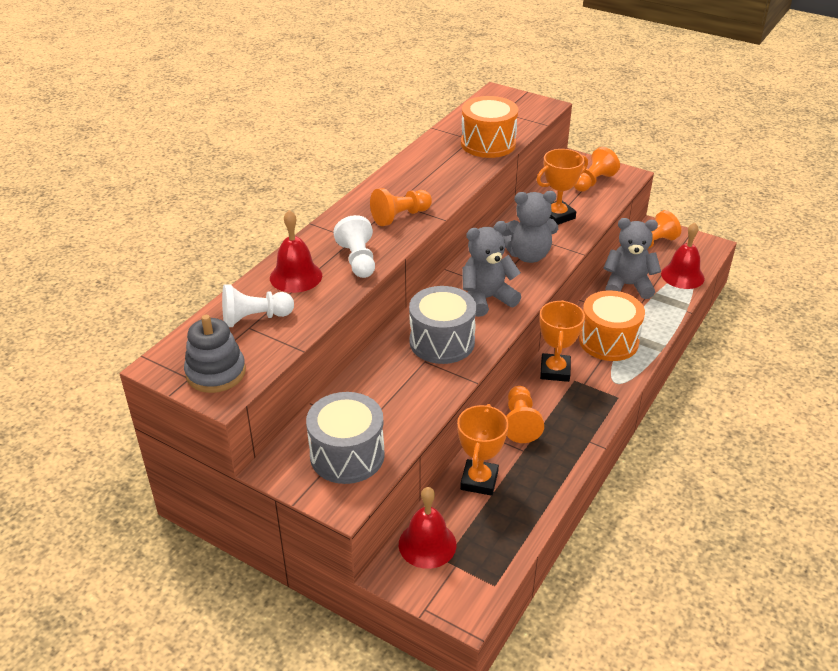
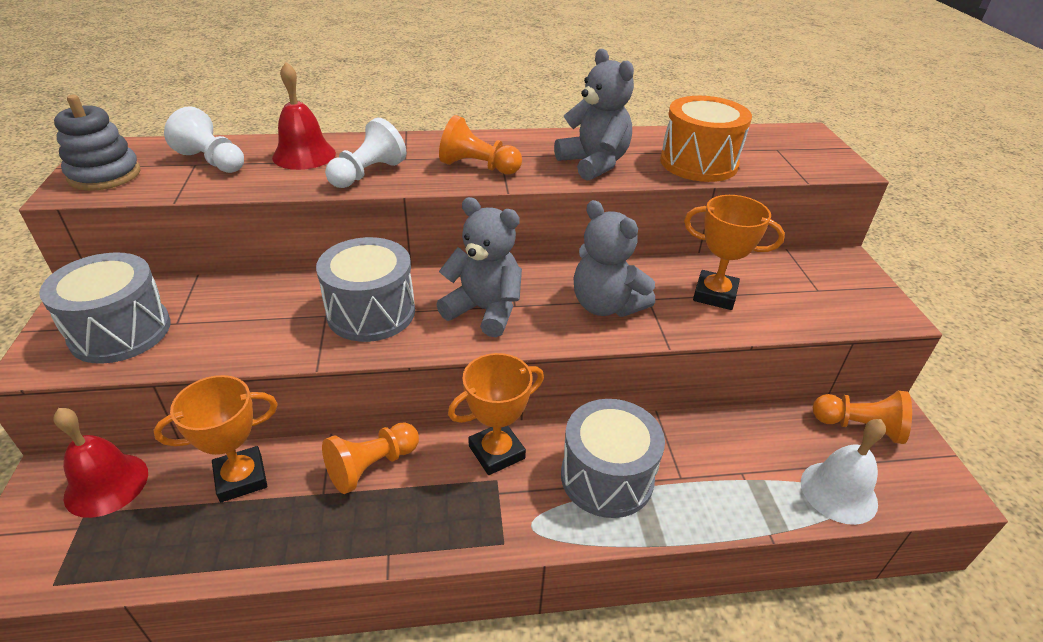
camera: 50 degrees right, 0 degrees up
(593, 182) = (828, 292): orange pawn -> none
(608, 341) = (607, 477): orange drum -> grey drum
(628, 285) = (740, 443): grey teddy bear -> grey teddy bear (594, 163)
(682, 276) = (838, 492): red bell -> white bell

